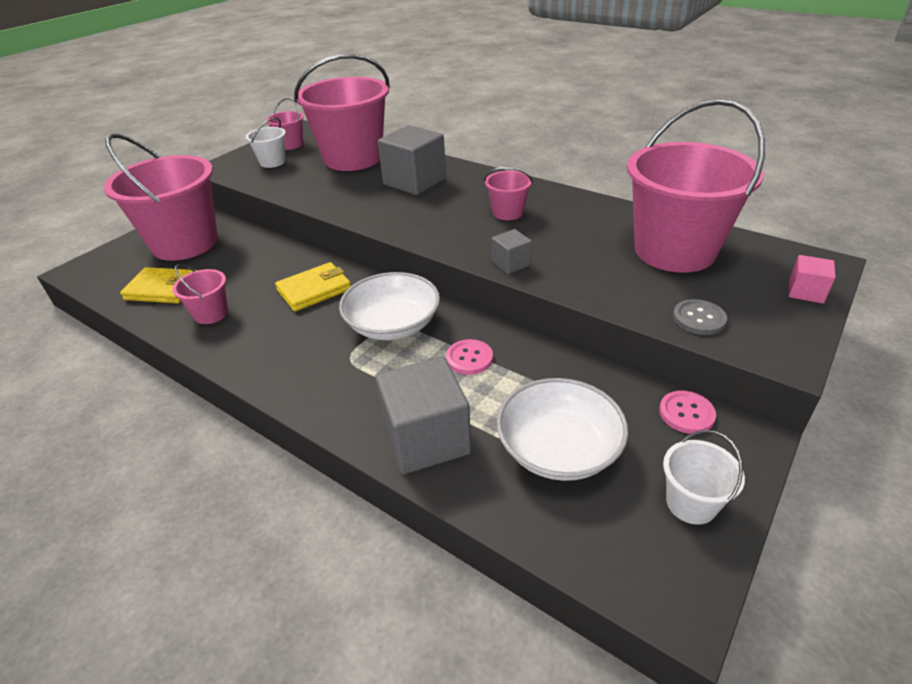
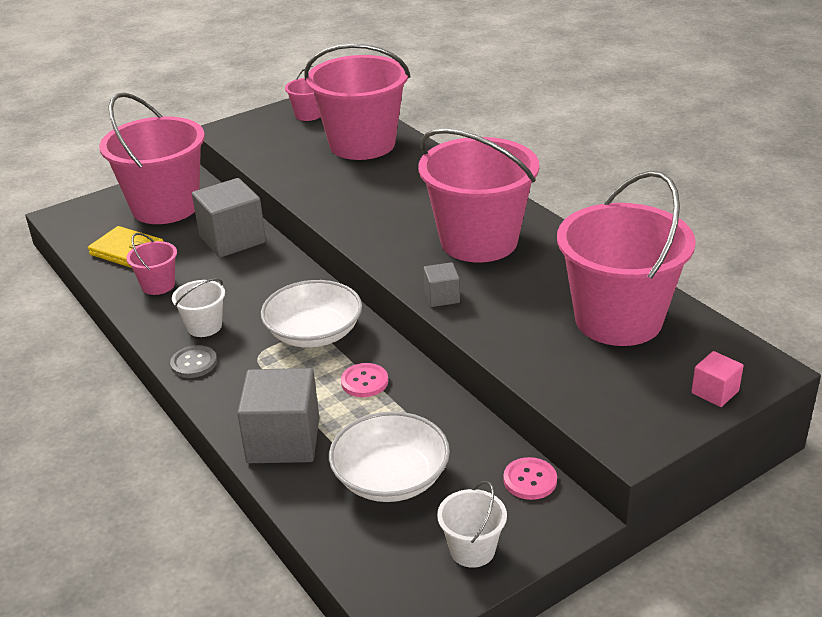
camera: 20 degrees right, 5 degrees down
(272, 162) = (279, 133): white bucket -> white bucket (204, 326)
(314, 290) = (261, 282): yellow wallet -> none
(414, 181) = (408, 185): grey cube -> grey cube (232, 239)
(508, 213) = (479, 241): pink bucket -> pink bucket, size x2.28
(698, 318) = (580, 392): grey button -> grey button (194, 363)

